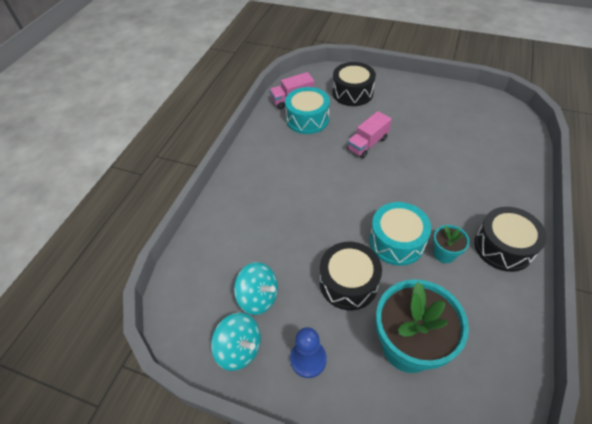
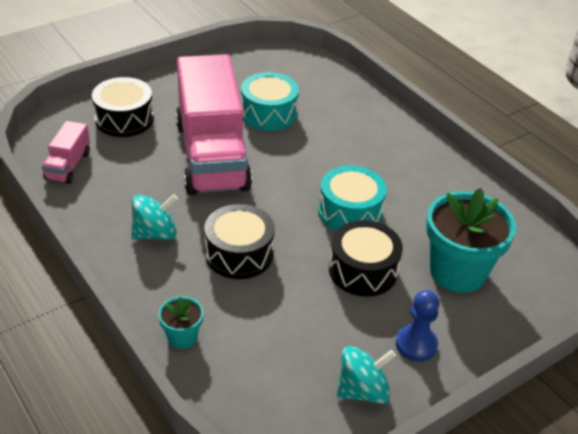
camera: 60 degrees left, 10 degrees down
(258, 297) = (317, 344): turquoise spinning top -> turquoise spinning top (155, 233)
(307, 119) = (117, 173): turquoise drum -> turquoise drum (269, 113)
(367, 144) = (212, 155): pink truck -> pink truck, size x2.33
(444, 254) = (391, 193): turquoise flower pot -> turquoise flower pot (182, 337)
(503, 247) = (418, 158): black drum -> black drum (239, 254)

